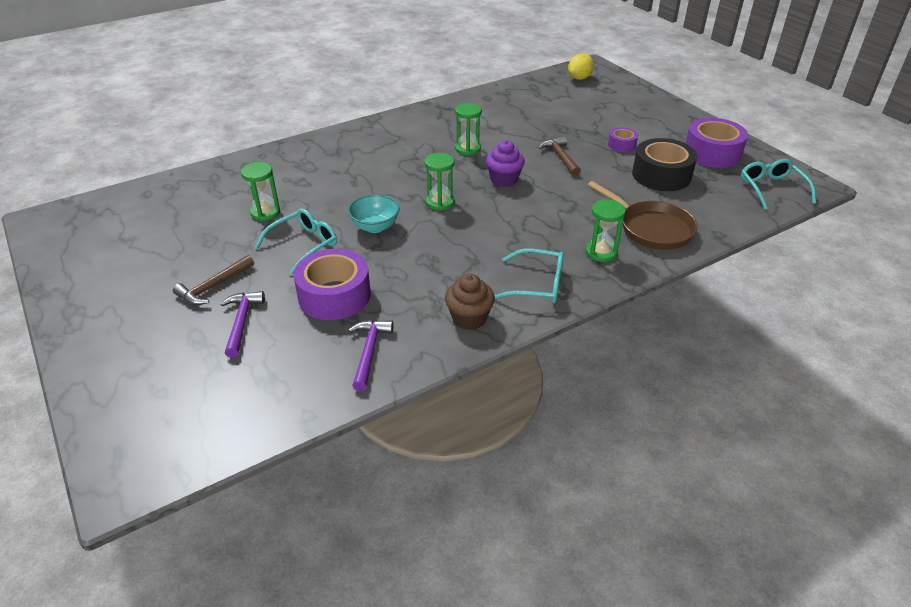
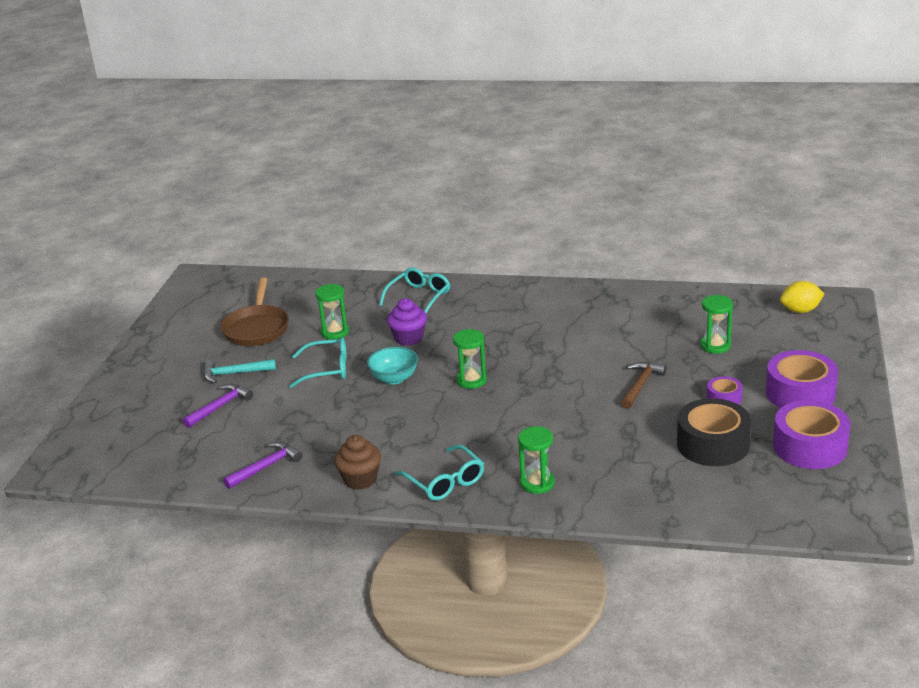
camera: 45 degrees right, 10 degrees down
(213, 286) = (234, 373): brown hammer -> turquoise hammer
(334, 295) = (297, 417): purple tape -> purple tape (800, 393)
(467, 149) = (567, 342): green hourglass -> green hourglass (715, 346)
(504, 179) = (555, 384): purple cupcake -> purple cupcake (408, 338)
(651, 228) = (616, 486): brown pan -> brown pan (256, 328)
(771, 189) = (809, 509): turquoise glasses -> turquoise glasses (419, 297)

